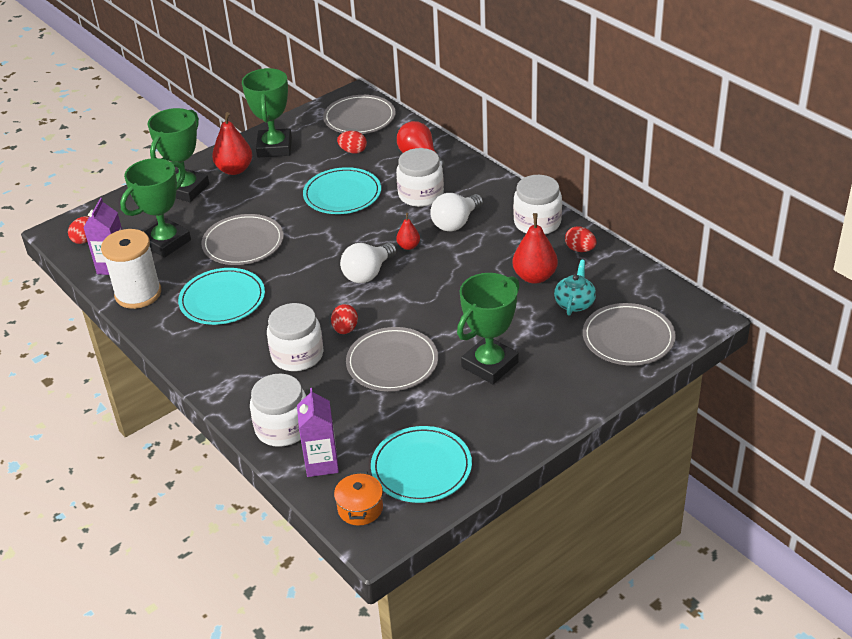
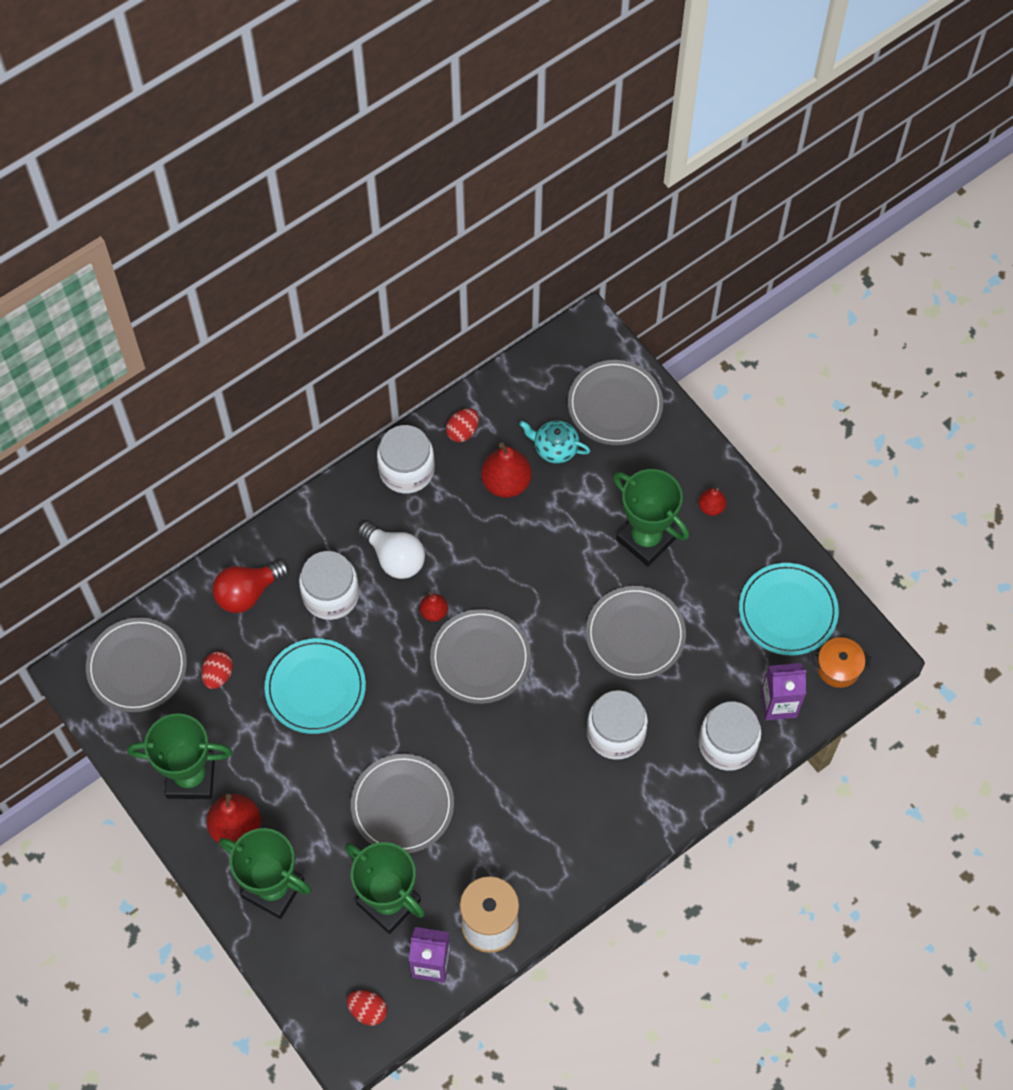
camera: 90 degrees left, 25 degrees up
(222, 299) = (511, 822): turquoise plate -> none
(345, 329) = (577, 683): red egg -> none
(368, 273) = (480, 658): white light bulb -> grey plate
(529, 408) = (711, 507): none -> red pear

